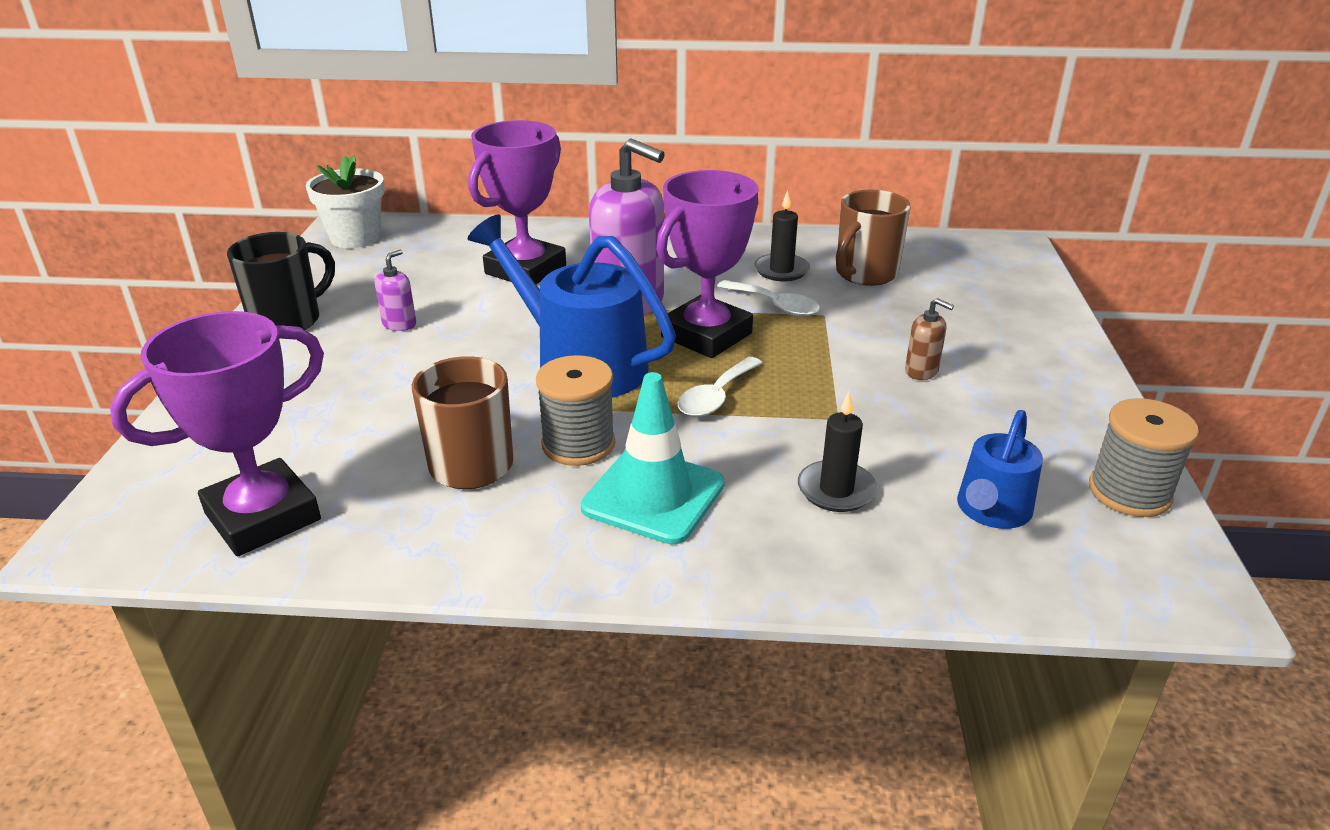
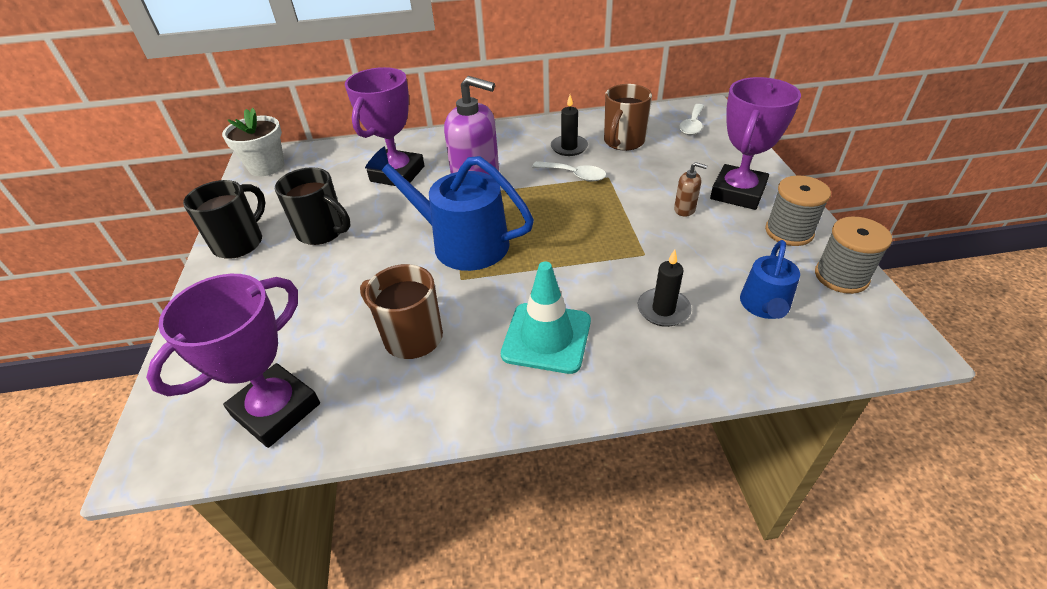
camera: 10 degrees left, 10 degrees up
(399, 324) = (323, 232): purple soap dispenser -> black mug
(578, 444) = (481, 306): grey spool -> grey spool (789, 232)
(706, 335) = (537, 205): purple trophy -> purple trophy (737, 193)
(716, 397) = (561, 252): white spoon -> white spoon (692, 125)

